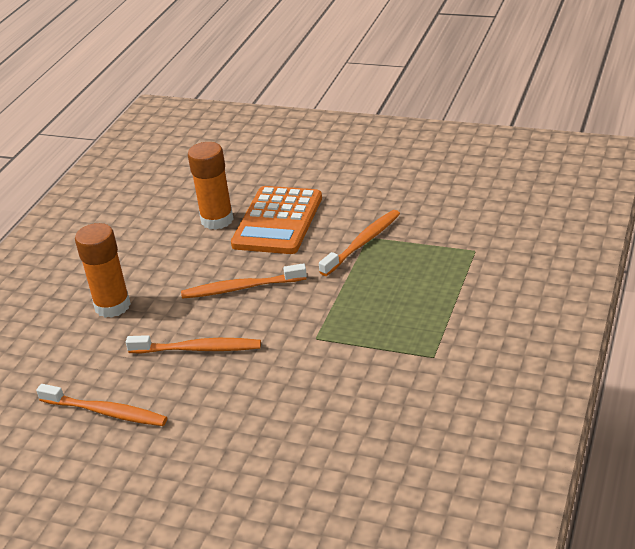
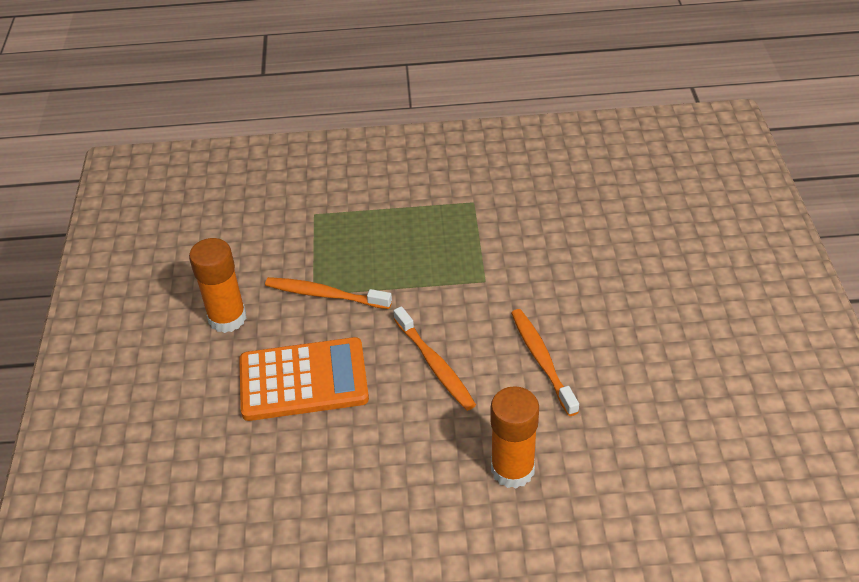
camera: 115 degrees left, 10 degrees up
(106, 412) = (661, 392): orange toothbrush -> none
(217, 220) = (315, 441): orange glue stick -> orange glue stick (227, 318)

